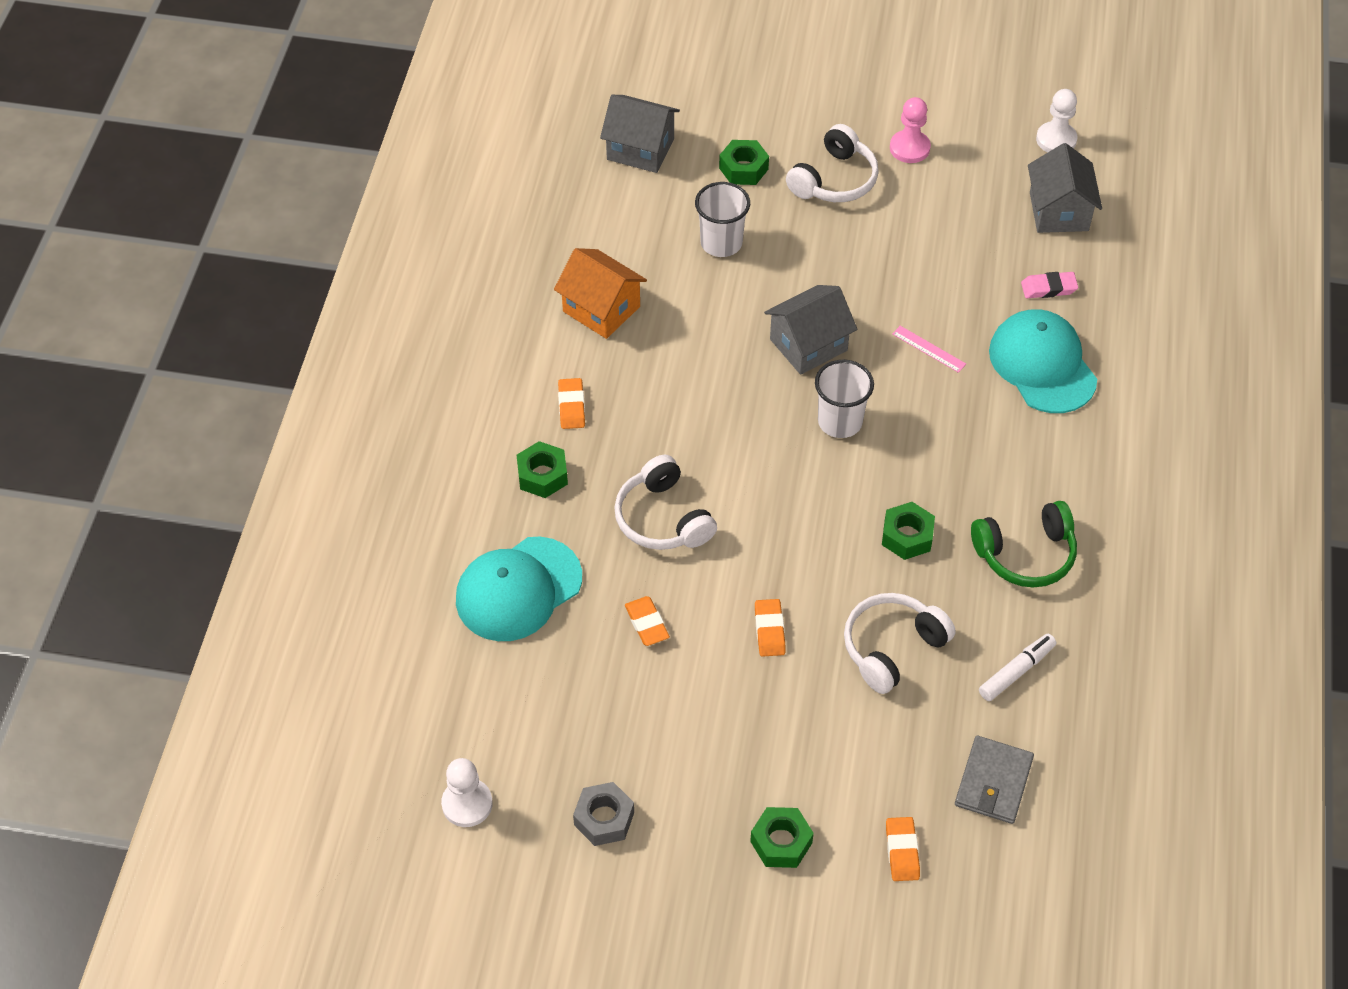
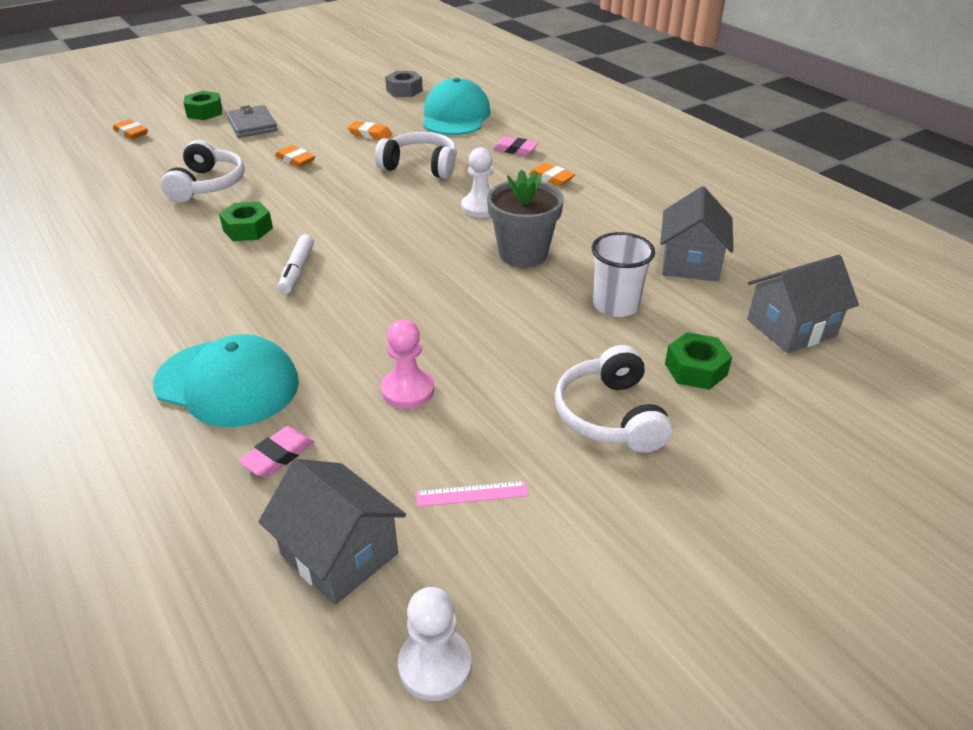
camera: 135 degrees right, 15 degrees down
(467, 804) = (374, 68): white pawn -> white pawn (480, 207)
(542, 475) = (515, 149): green nut -> pink eraser
(601, 309) = (620, 224): orange house -> none
(604, 819) = (305, 87): grey nut -> grey nut (404, 90)
(719, 335) = (523, 254): none -> grey flower pot
(808, 345) = (451, 284): grey house -> grey house (690, 263)
(840, 421) = (367, 257): white cup -> none
(909, 148) = (589, 505): pink pawn -> pink pawn (408, 390)
(928, 349) = (349, 335): pink ruler -> pink ruler (472, 494)
(993, 782) = (91, 169): grey wallet -> grey wallet (252, 125)
(1016, 671) = (107, 210): white marker -> white marker (297, 270)
(1025, 554) = (143, 261): green headphones -> none

